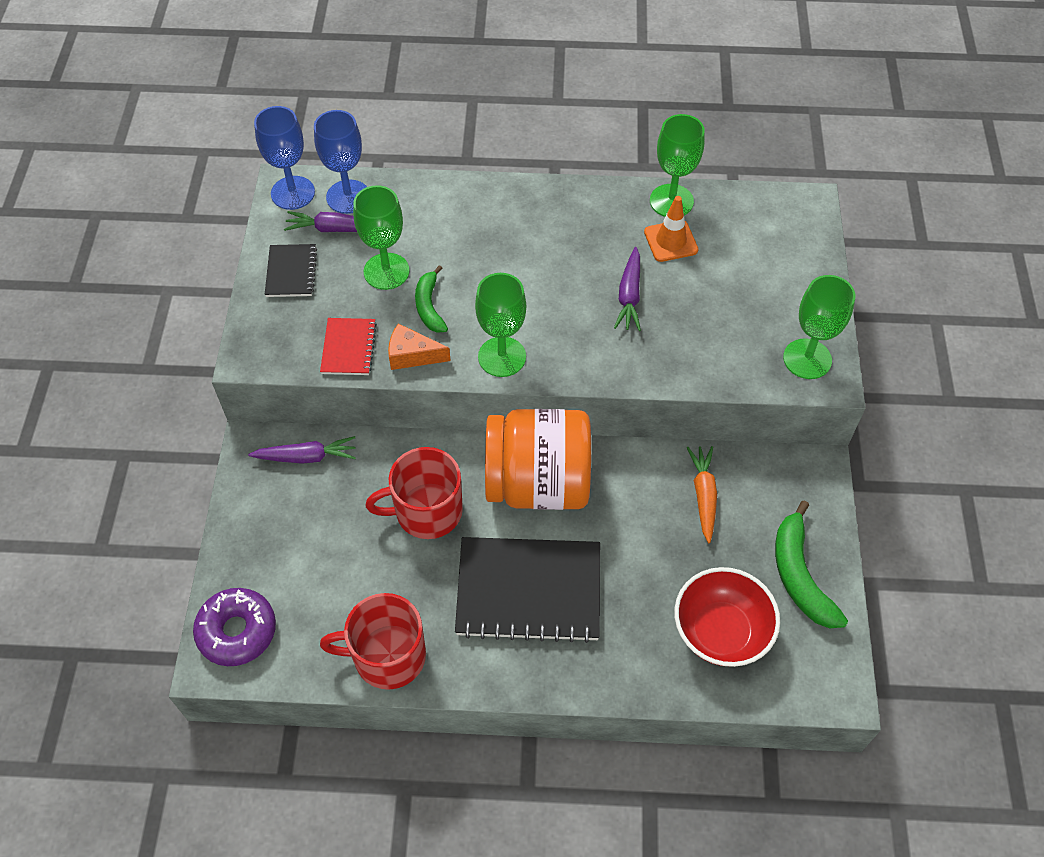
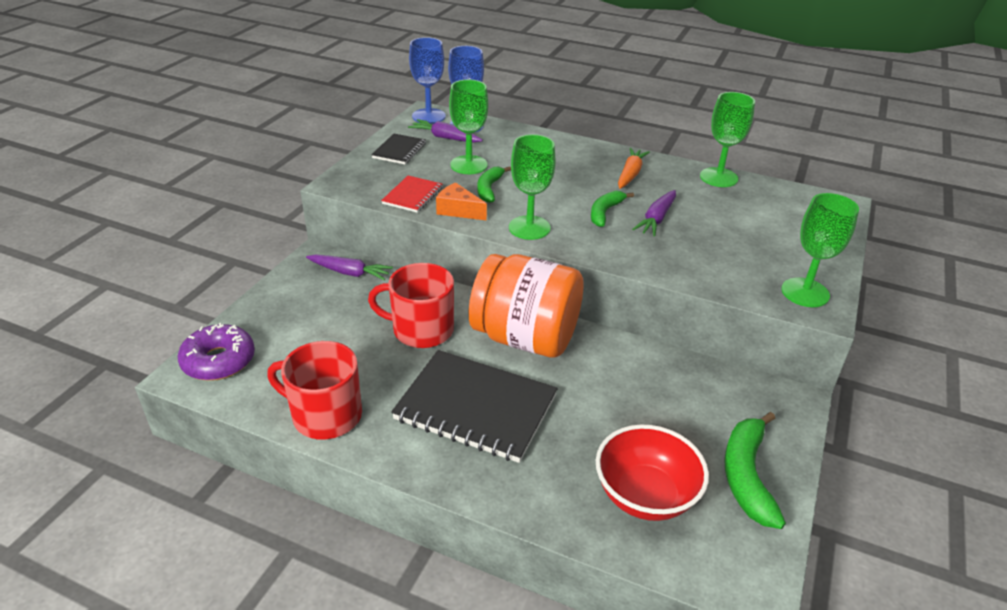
camera: 20 degrees right, 20 degrees down
(571, 303) = (605, 212): none -> green banana
(670, 241) = (707, 198): orange traffic cone -> none
(703, 495) = (673, 387): orange carrot -> orange carrot (630, 174)

